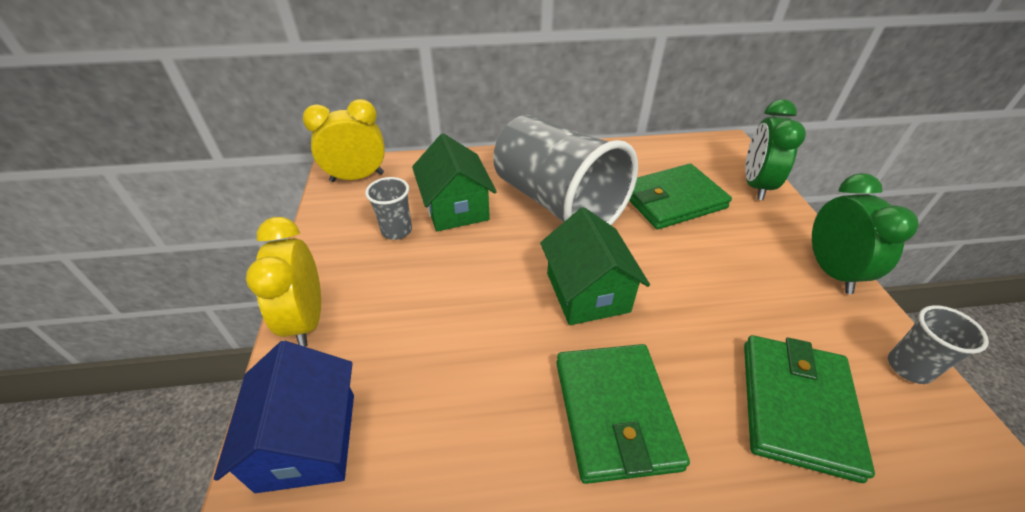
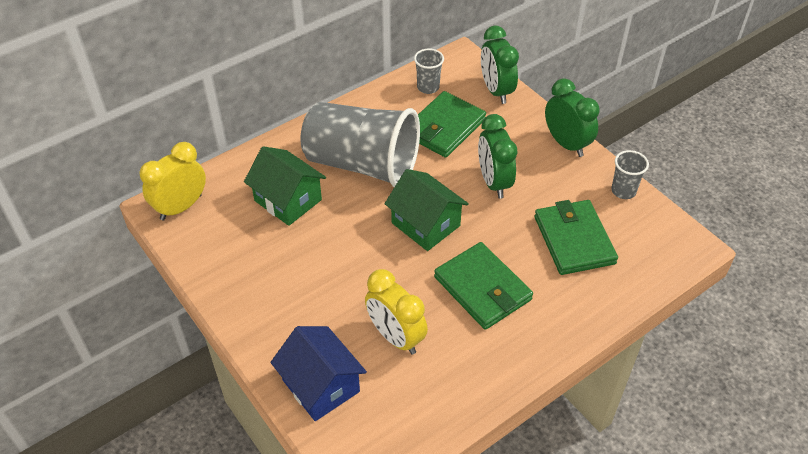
camera: 30 degrees left, 5 degrees up
(306, 319) = (251, 326): yellow clock -> yellow clock (395, 337)
(396, 231) = (257, 238): grey cup -> grey cup (428, 87)
(704, 278) = (493, 182): none -> green clock

